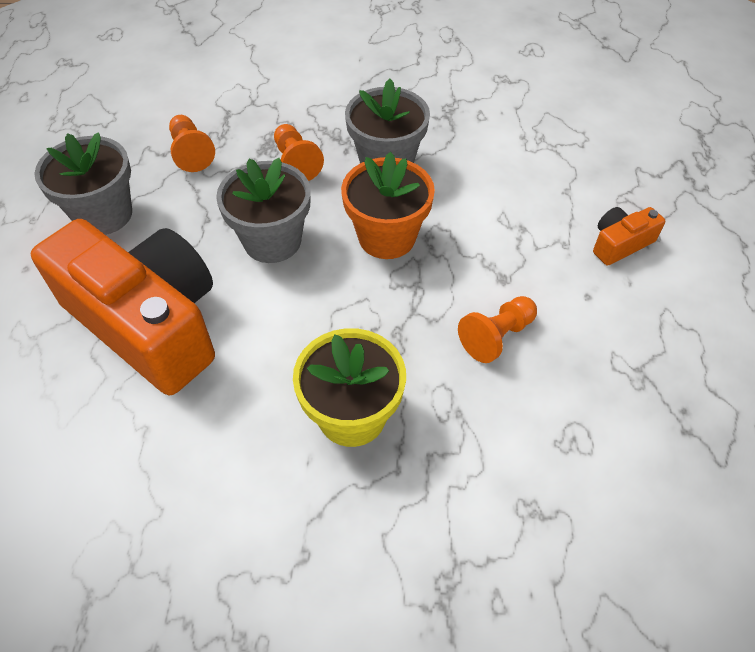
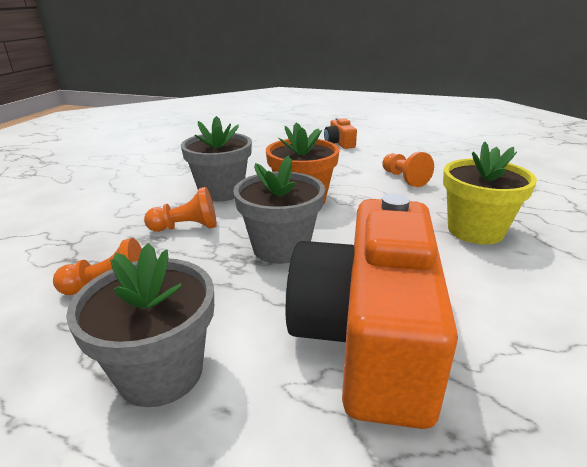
camera: 75 degrees left, 25 degrees down
(148, 323) = (369, 335): orange camera -> orange camera turned 45 degrees counterclockwise

